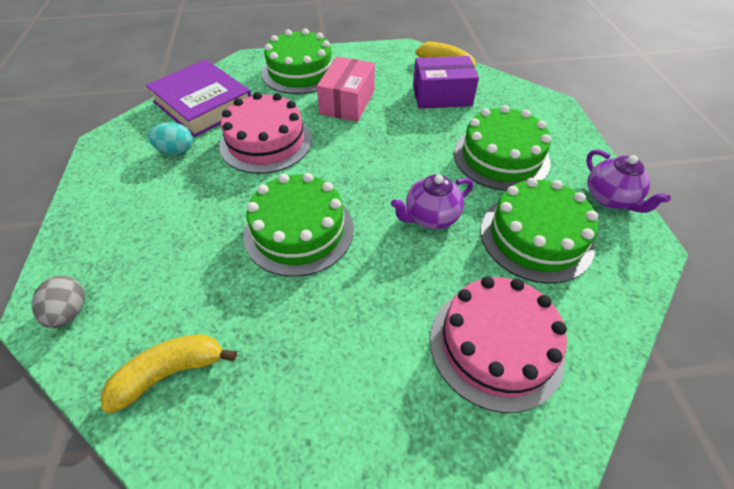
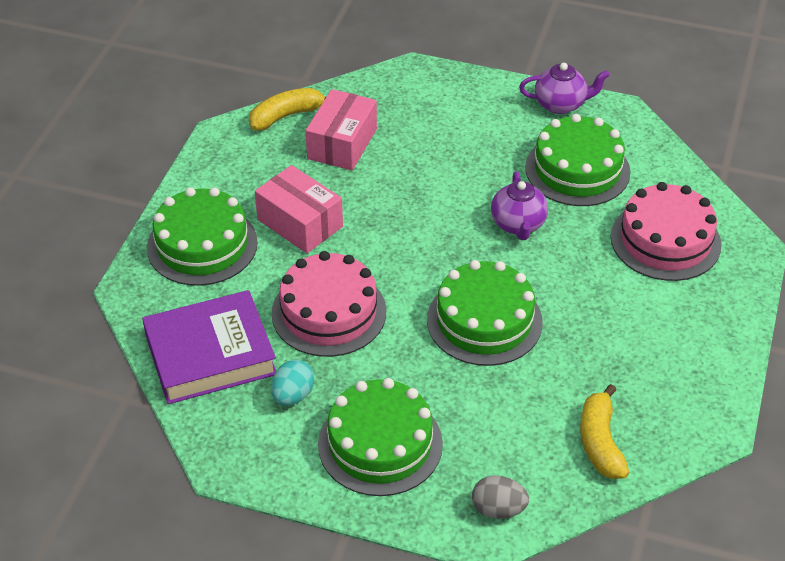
camera: 65 degrees left, 5 degrees down
(442, 96) = (342, 144): purple box -> pink box
(501, 157) = (468, 144): green cake -> green cake (380, 444)

